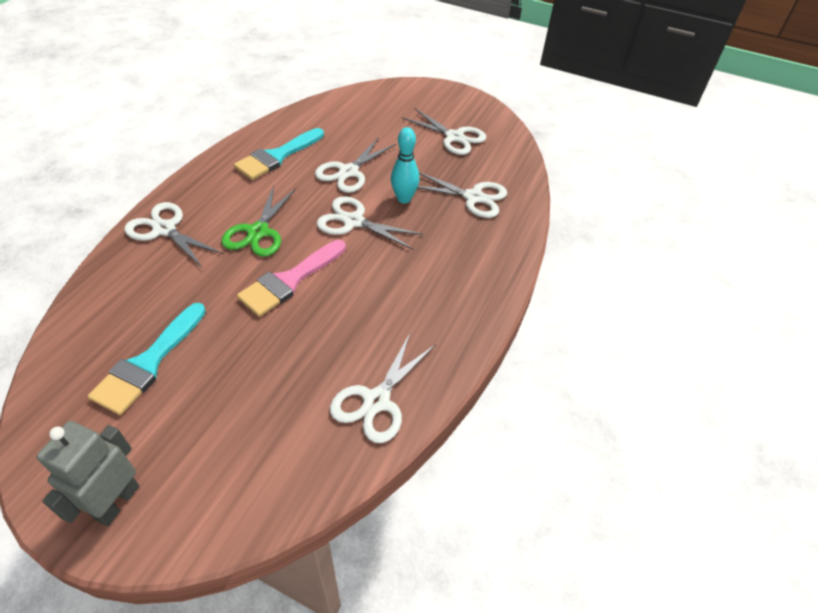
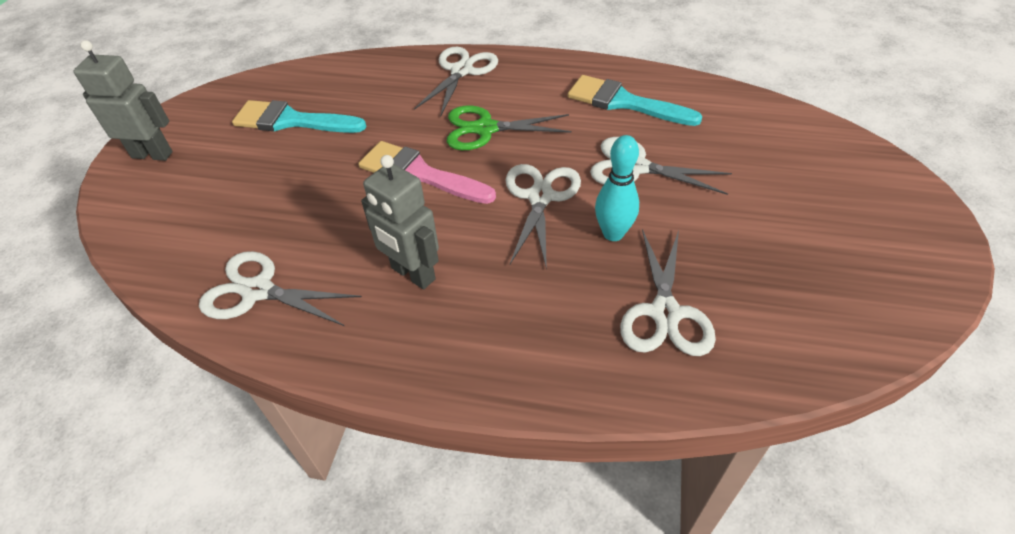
camera: 80 degrees right, 0 degrees up
(398, 302) = (412, 274): none -> grey robot
(454, 137) = (806, 258): white scissors -> none

